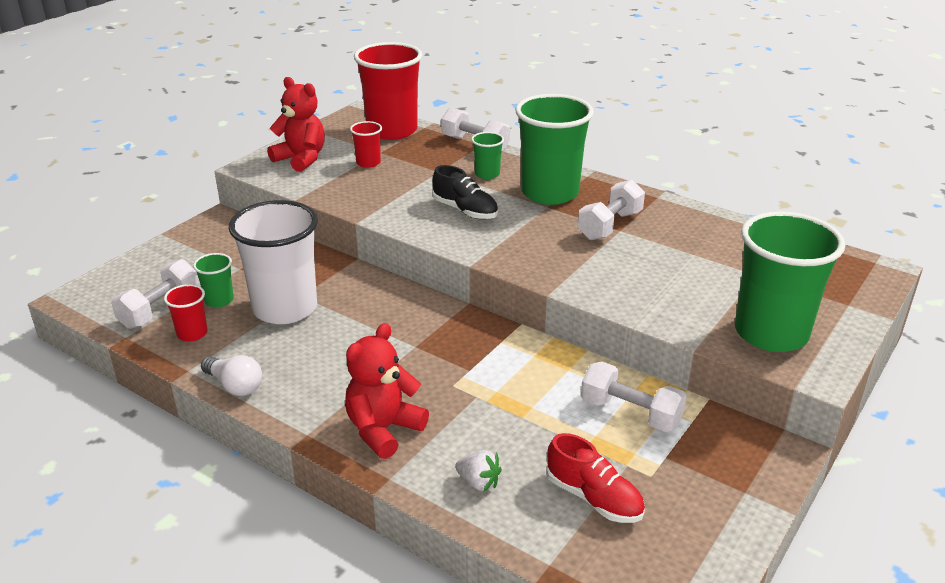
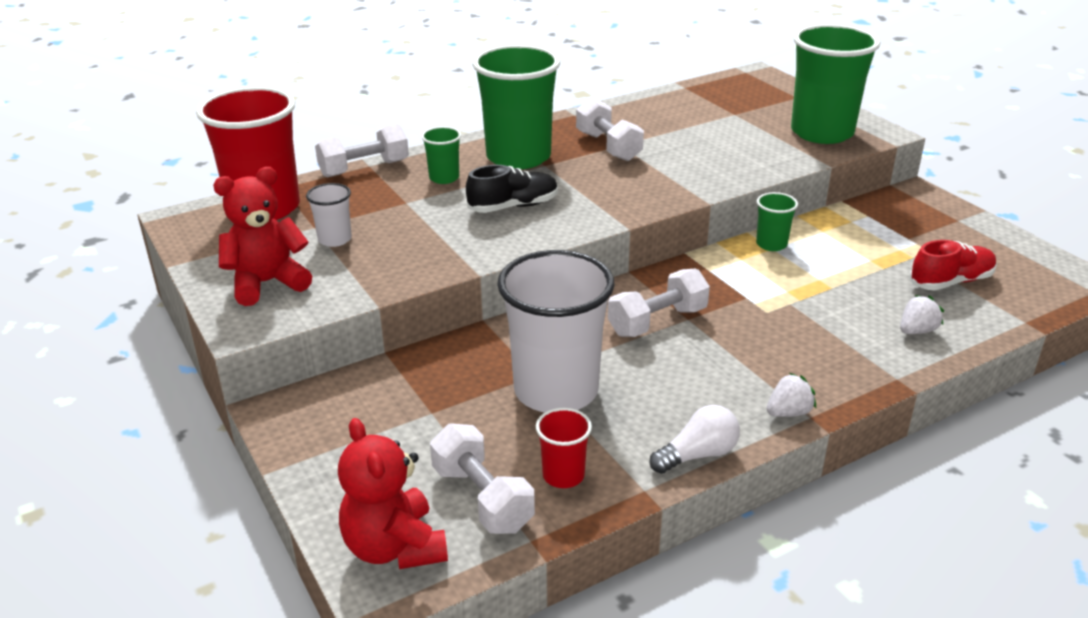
camera: 65 degrees left, 0 degrees up
(219, 300) = (498, 441): green cup -> green cup (771, 244)
(307, 421) = (788, 413): none -> white strawberry
(368, 163) = (335, 239): red cup -> white cup
(383, 430) = (821, 366): red teddy bear -> red teddy bear (395, 547)
(630, 413) = (847, 237): white dumbbell -> white dumbbell (657, 321)

